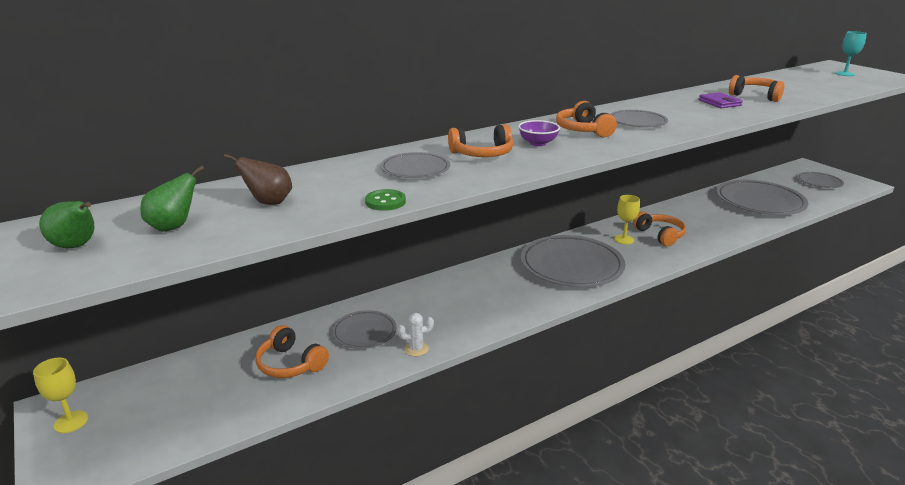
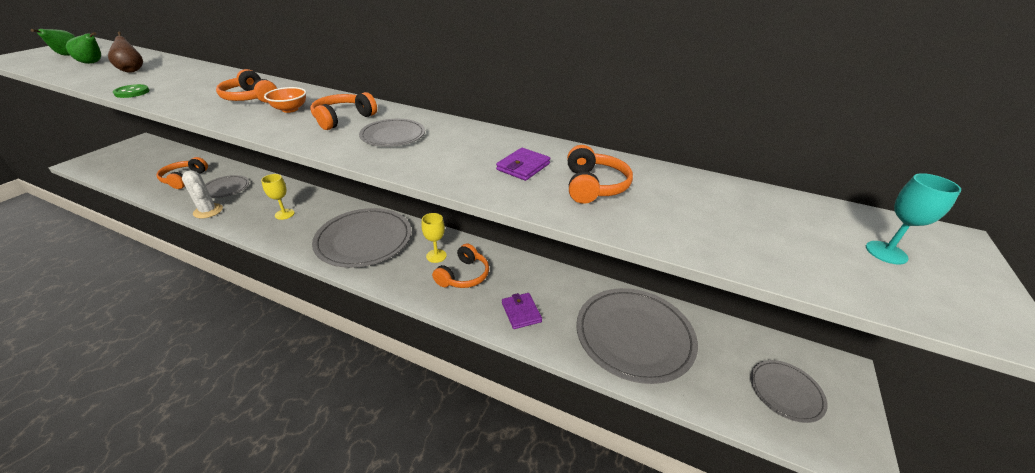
camera: 55 degrees right, 10 degrees up
(71, 422) = (127, 148): yellow goblet -> yellow goblet (284, 214)
(415, 169) = (206, 87): grey plate -> none
(416, 349) = (208, 211): white cactus -> white cactus, size x1.54
(538, 143) = (290, 109): purple bowl -> orange bowl
(718, 226) = (521, 312): none -> purple wallet

